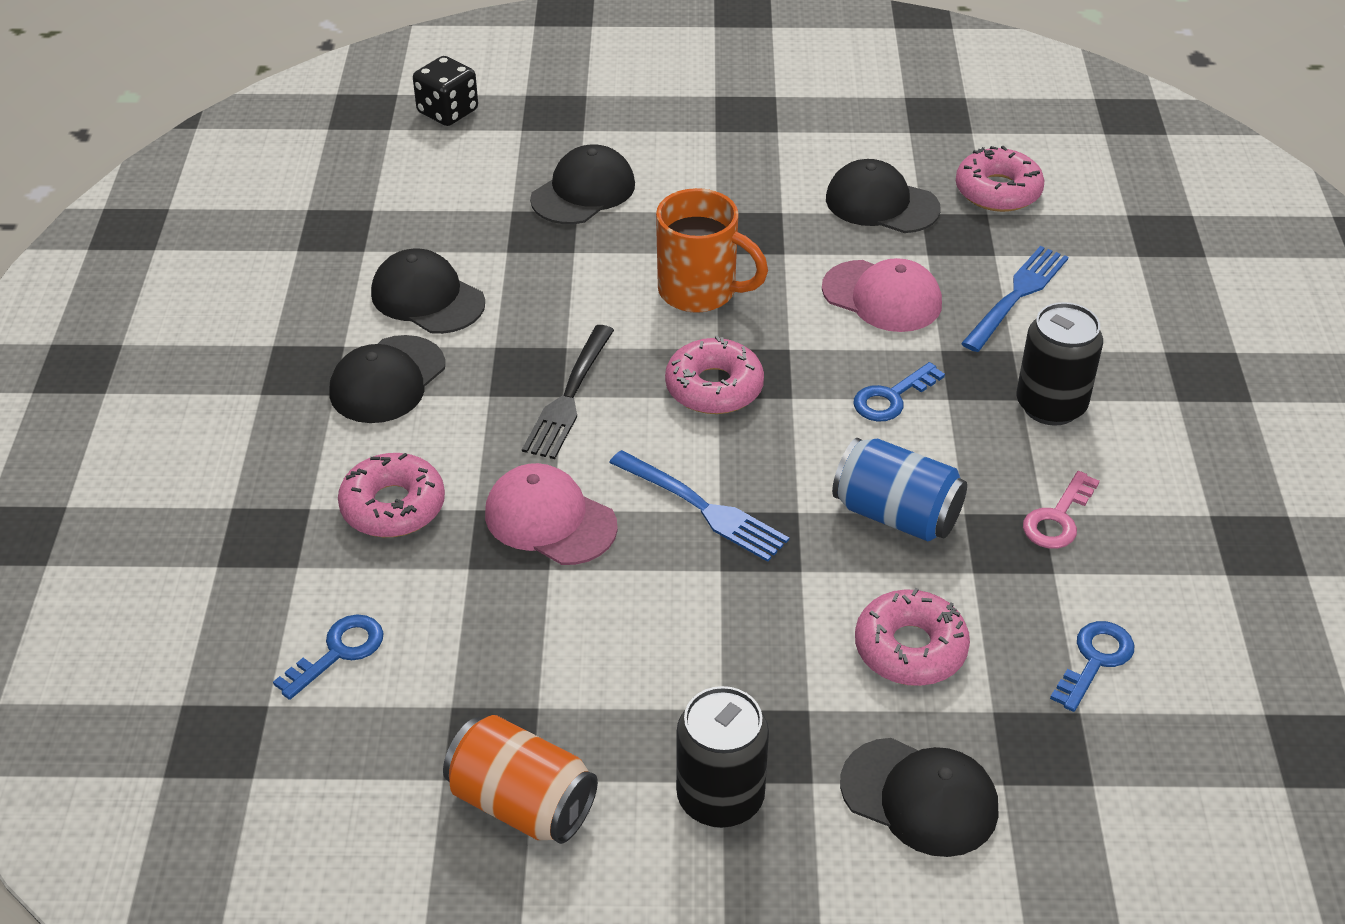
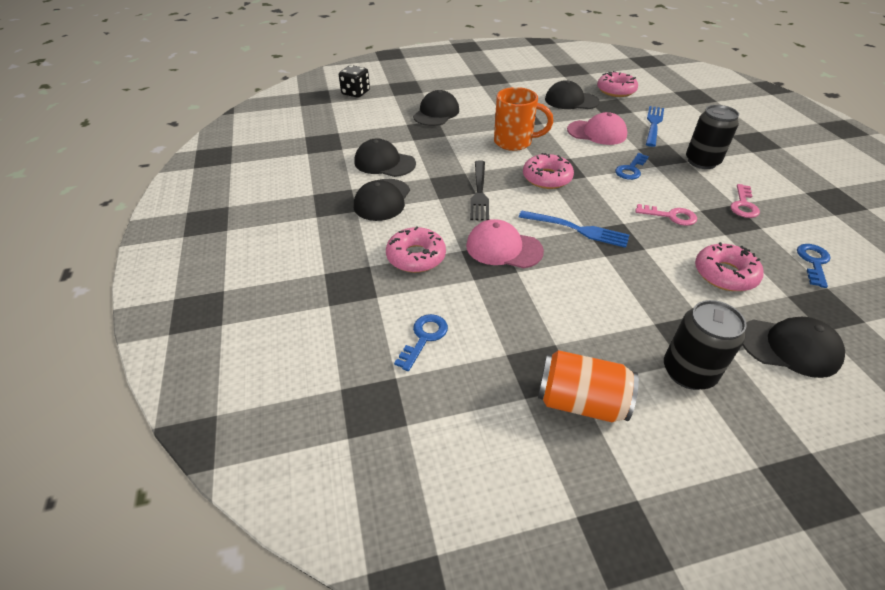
camera: 15 degrees left, 0 degrees up
(896, 515) = (670, 216): blue can -> pink key

